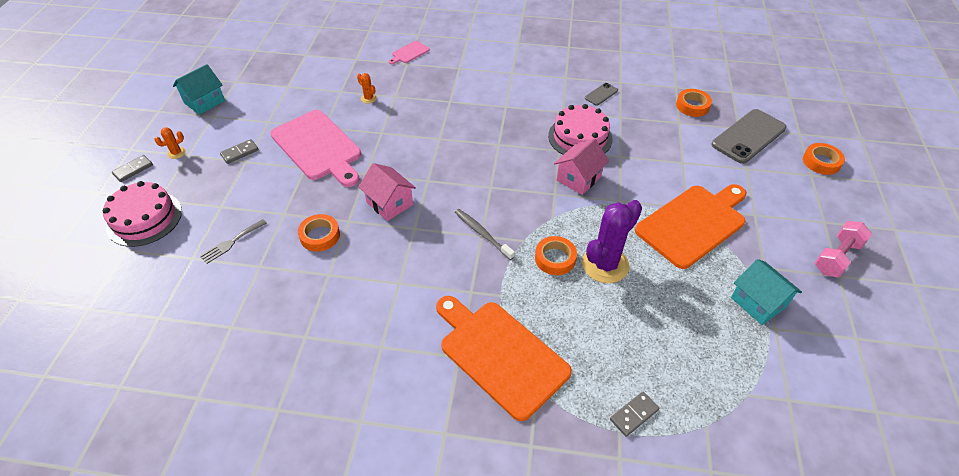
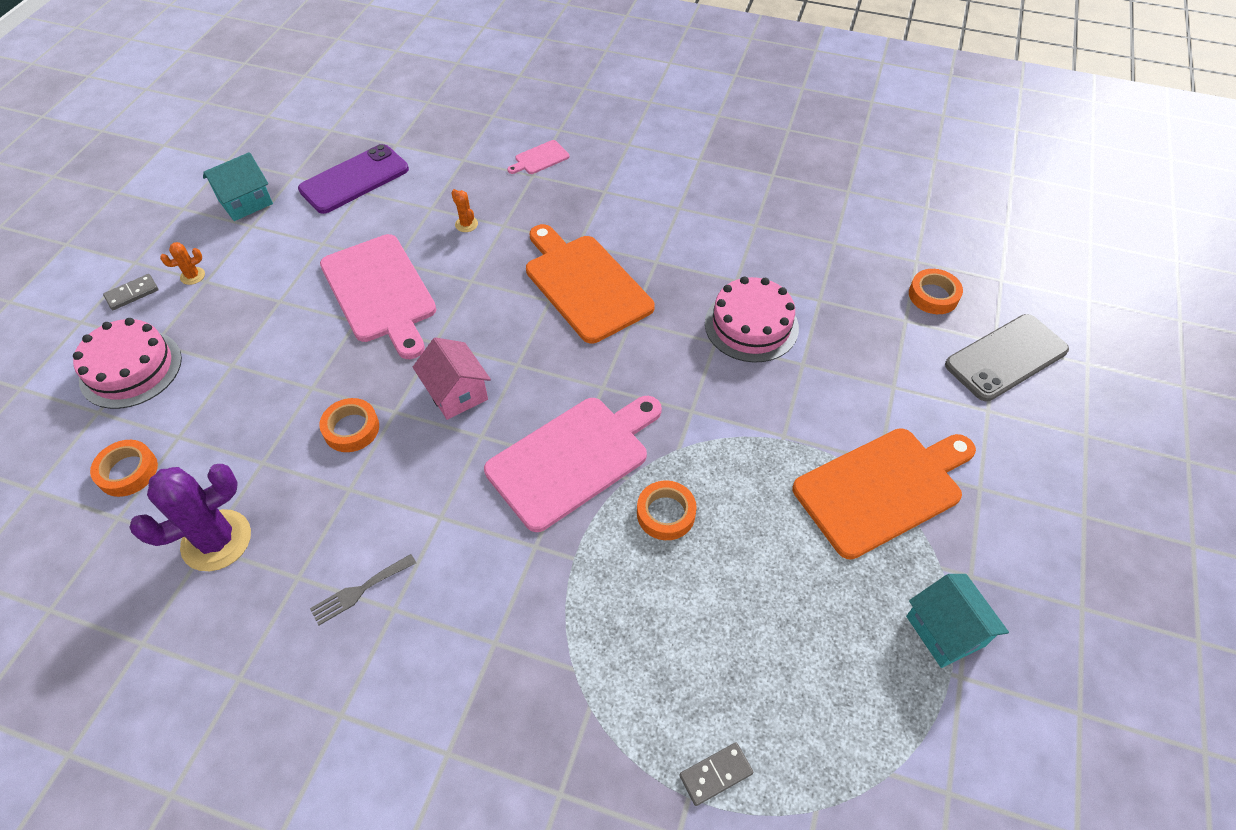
camera: 10 degrees right, 5 degrees up
(231, 242) = (234, 421): grey fork -> grey fork (359, 591)
(240, 152) = (274, 286): grey domino -> none
(281, 79) = (354, 179): none -> purple phone
(482, 233) = (573, 459): grey toothbrush -> pink cutting board
(500, 354) = (552, 649): orange cutting board -> orange cutting board (585, 284)
(578, 178) = (732, 391): pink house -> none
(601, 94) = (800, 259): grey phone -> none
(605, 264) = (735, 534): purple cactus -> purple cactus (216, 540)
(821, 162) = (1108, 415): orange tape -> orange tape (128, 471)
(836, 257) = (1087, 577): pink dumbbell -> none

